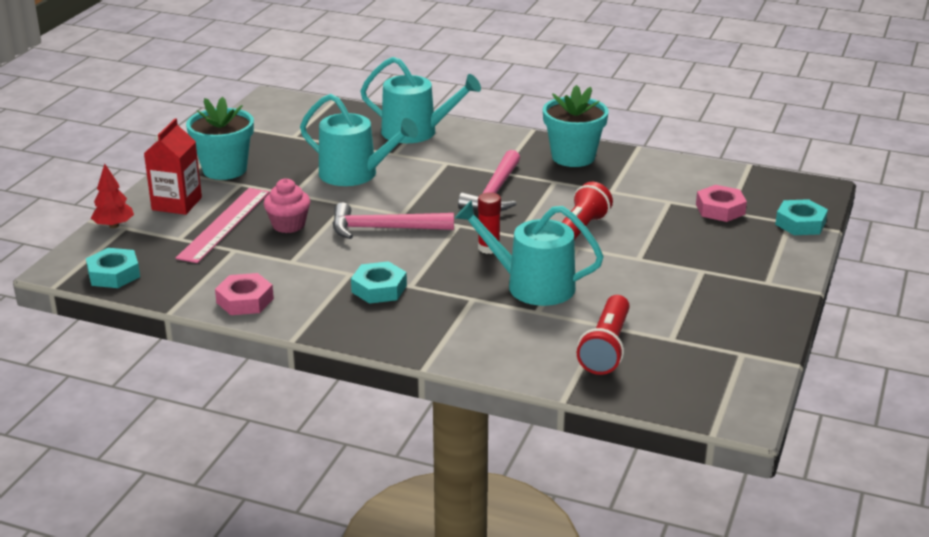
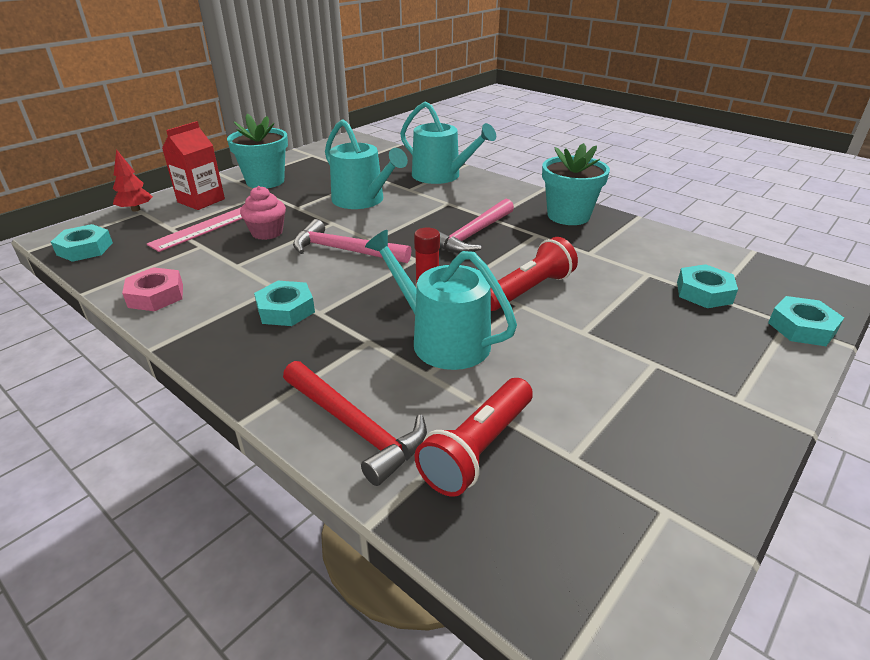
camera: 20 degrees right, 5 degrees up
(512, 354) = (356, 428): none -> red hammer
(720, 209) = (704, 292): pink nut -> turquoise nut

